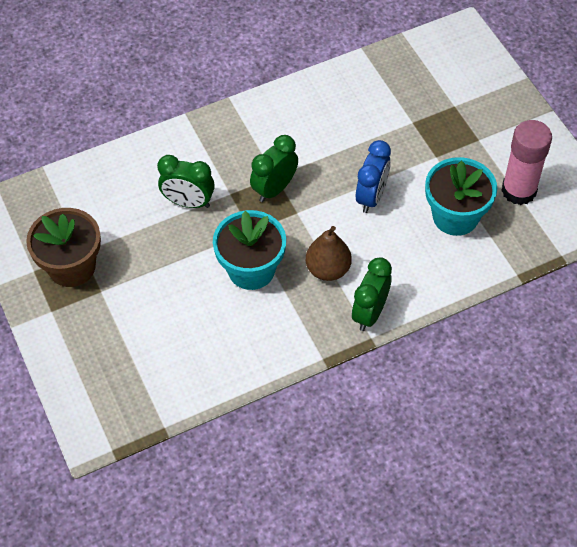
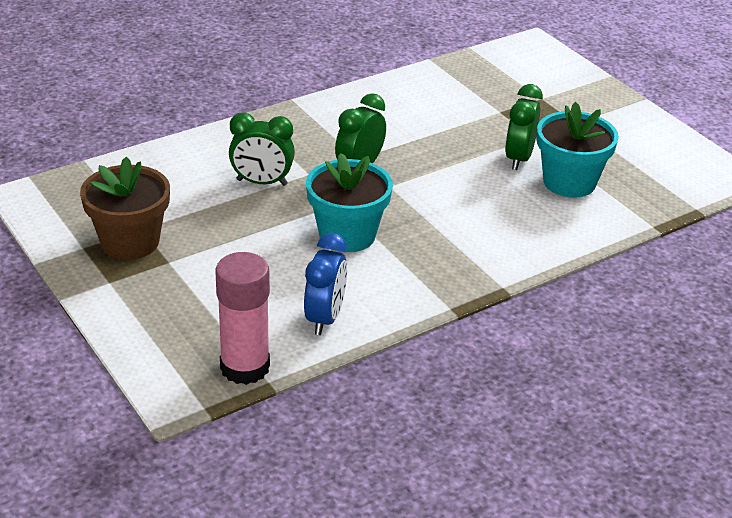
camera: 10 degrees left, 20 degrees down
(328, 269) = (437, 231): brown pear -> none
(370, 313) = (495, 266): green clock -> green clock (518, 158)
(371, 197) = (471, 170): blue clock -> blue clock (325, 318)
(519, 190) = (632, 159): pink glue stick -> pink glue stick (245, 367)

